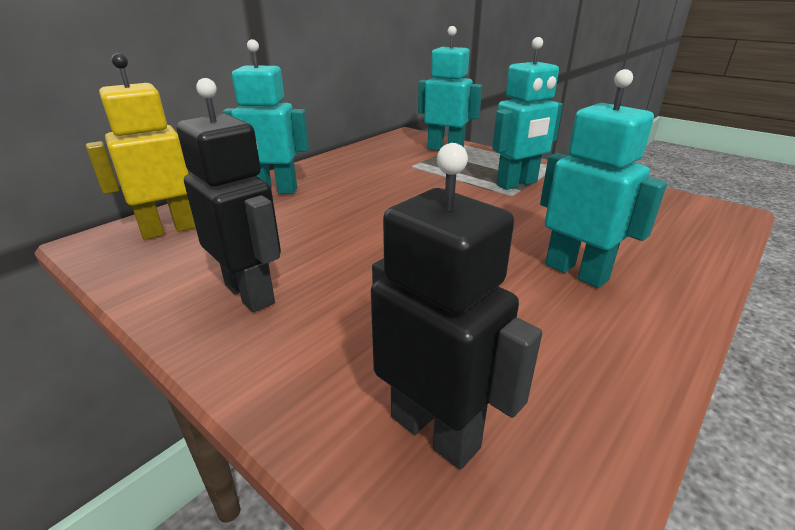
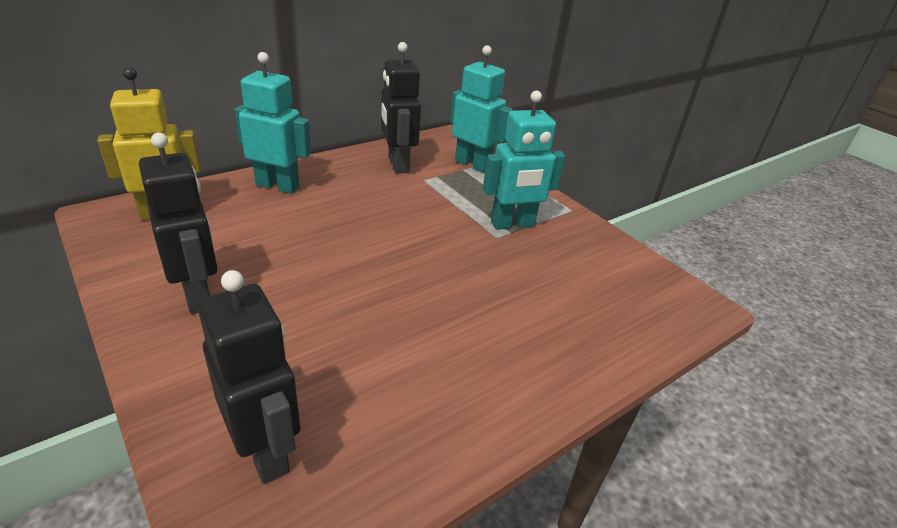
camera: 10 degrees right, 5 degrees up
(378, 159) = (397, 165): none -> black robot
(576, 272) = (488, 338): turquoise robot -> none

